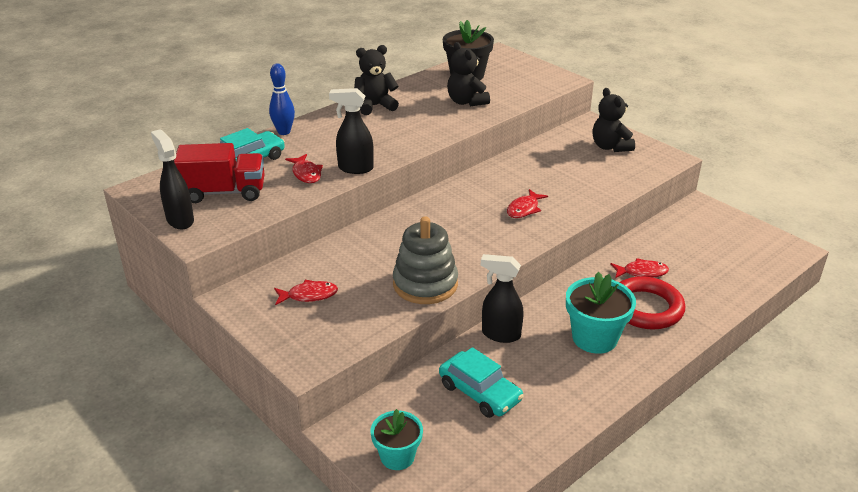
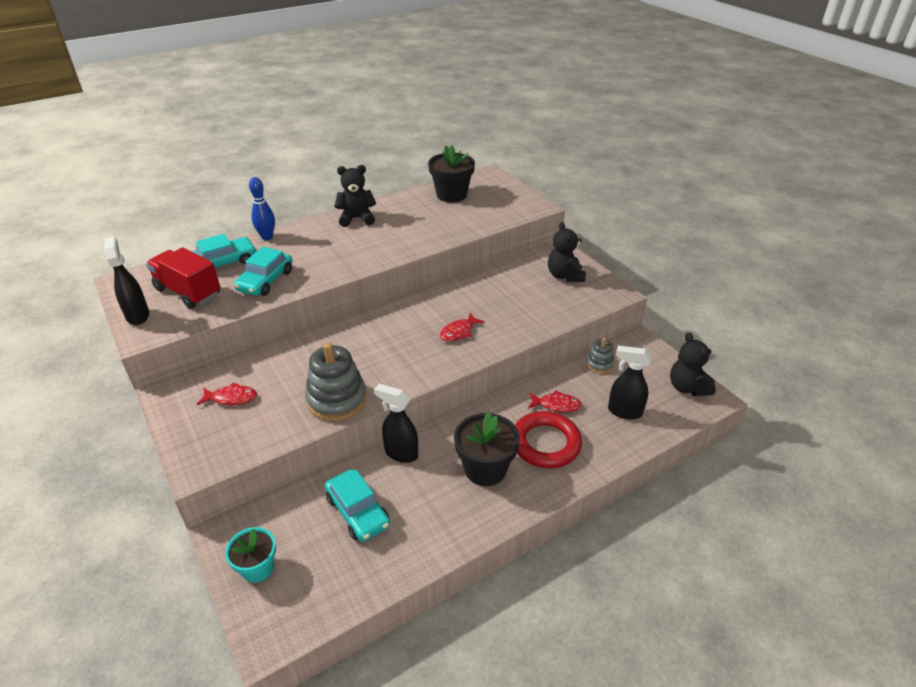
camera: 10 degrees right, 5 degrees up
(224, 192) = (188, 292): red truck -> red truck turned 150 degrees counterclockwise
(306, 173) = (265, 280): red fish -> turquoise car
(355, 168) = (309, 280): black spray bottle -> black spray bottle (624, 411)
(466, 102) = (439, 221): black teddy bear -> black teddy bear (687, 387)
(594, 338) = (485, 469): turquoise flower pot -> black flower pot
(669, 230) = (599, 364): none -> grey stacking toy

